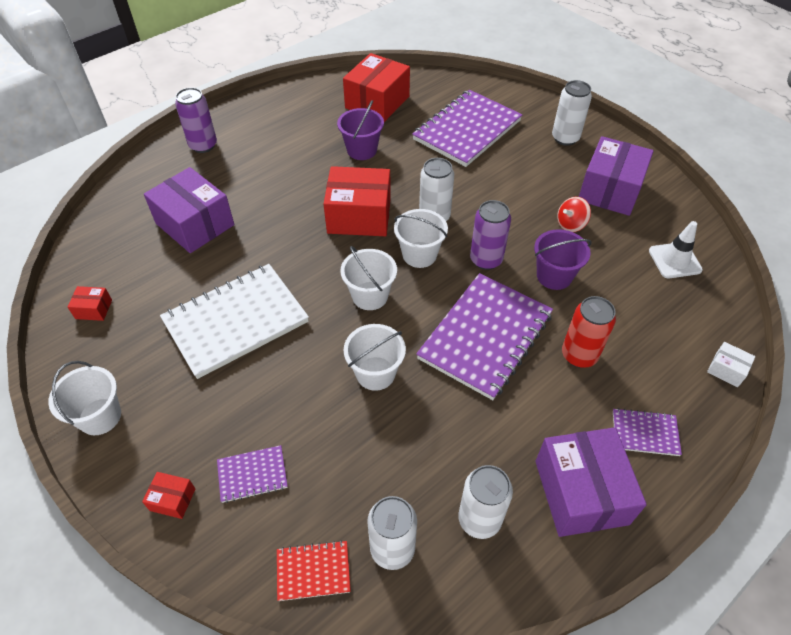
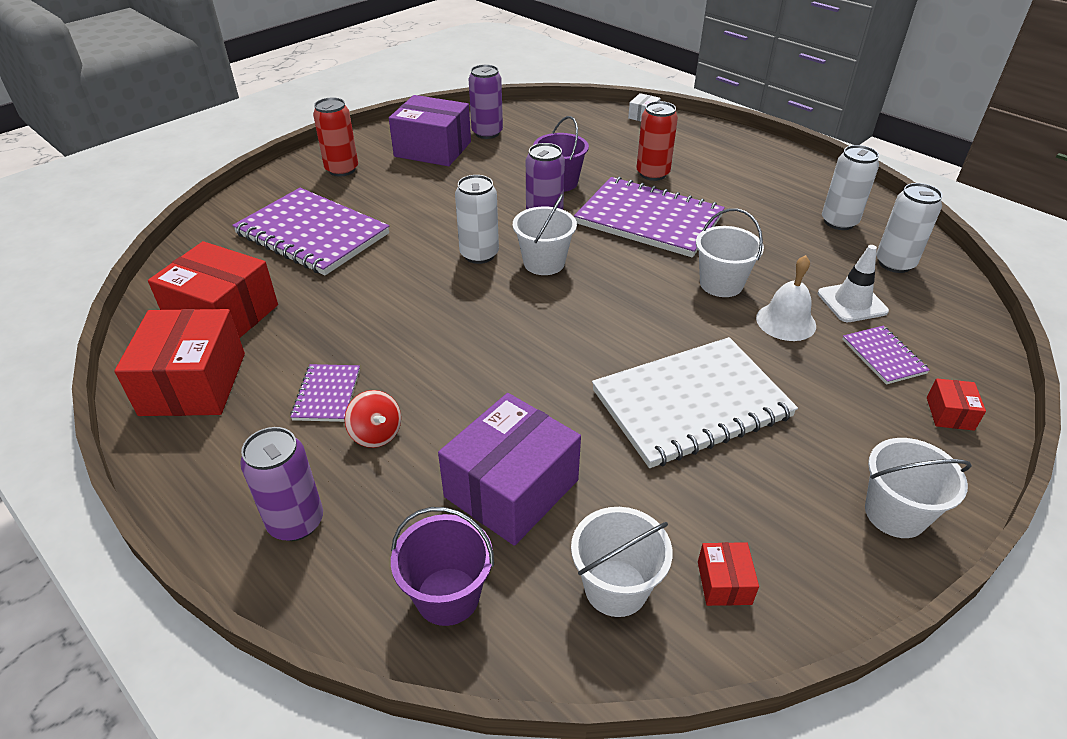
camera: 95 degrees left, 10 degrees down
(236, 321) = (691, 404): white notebook -> white notebook turned 75 degrees counterclockwise
(313, 571) = (946, 305): red notebook -> none
(314, 410) = (786, 321): none -> white bell
(359, 216) = (481, 313): red box -> red box (193, 384)
(362, 150) = (341, 321): purple bucket -> purple bucket (447, 596)
(370, 296) = (616, 295): white bucket -> white bucket (616, 588)
(565, 138) = (342, 169): white can -> red can
(571, 224) = (485, 171): red spinning top -> red spinning top (376, 434)
(581, 492) = (786, 178): purple box -> none
(645, 433) = (718, 150): purple notebook -> purple notebook (327, 394)
(651, 228) = (487, 133): none -> purple can
(674, 260) = (528, 126): white traffic cone -> white traffic cone (852, 302)

